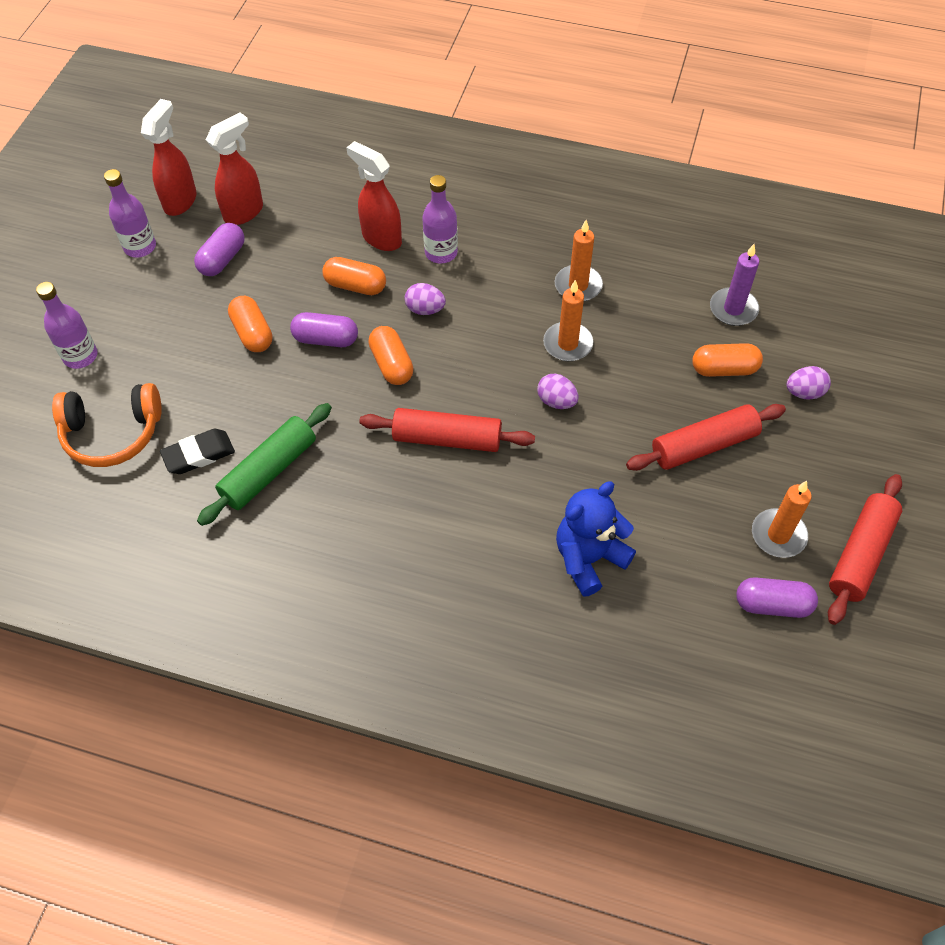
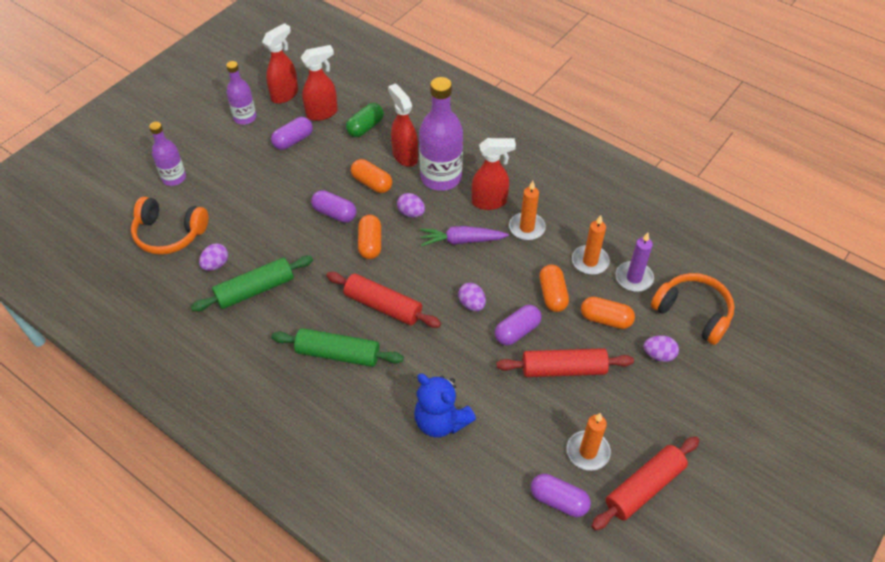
camera: 20 degrees right, 5 degrees down
(199, 454) = (216, 264): black eraser -> purple egg
(252, 333) = (289, 195): orange capsule -> orange capsule (552, 294)
(311, 215) = (365, 127): none -> green capsule
(419, 518) = (338, 354): none -> green rolling pin
(441, 253) = (441, 177): purple bottle -> purple bottle, size x1.70
(506, 325) = (461, 240): none -> purple carrot
(517, 266) = (490, 202): none -> red spray bottle
(568, 344) = (499, 266): orange candle -> orange candle (590, 261)
(589, 558) = (441, 421): blue teddy bear -> blue teddy bear turned 120 degrees counterclockwise
(627, 417) = (517, 331): none -> purple capsule
(819, 330) = (693, 313): none -> orange headphones

